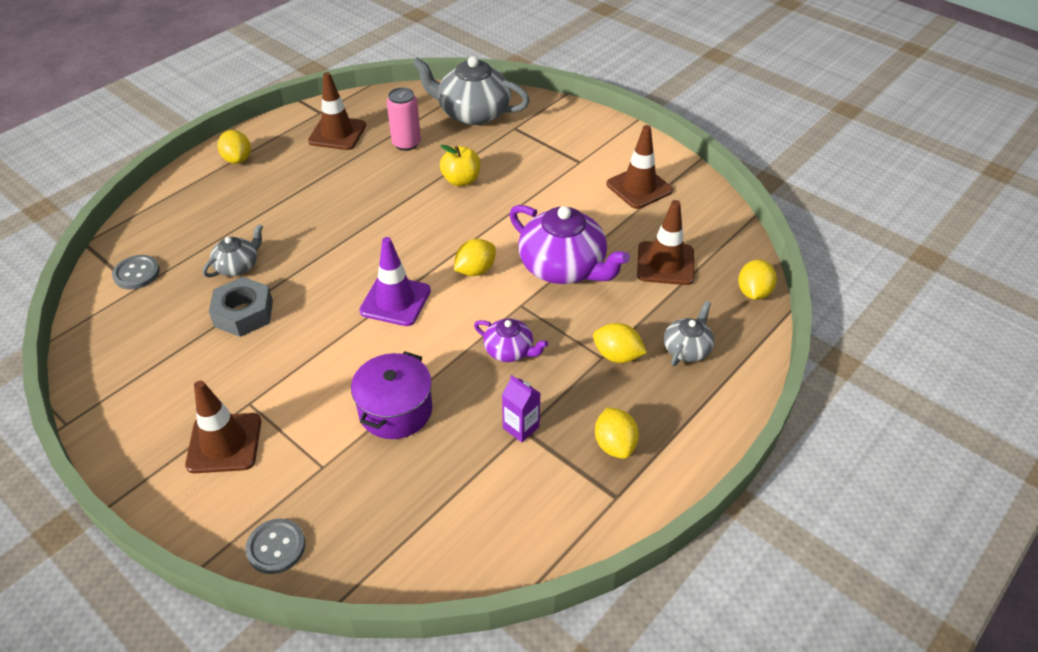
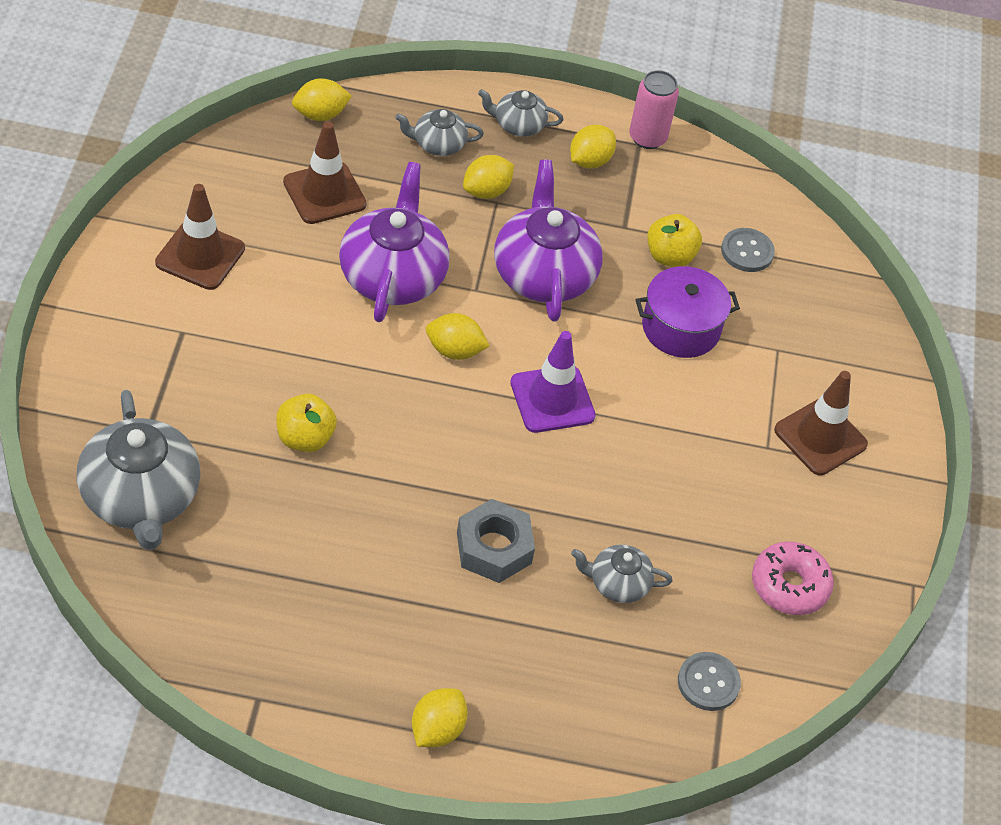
camera: 130 degrees left, 5 degrees up
(144, 350) = (789, 585): none -> pink donut
(244, 313) = (675, 528): grey nut -> grey nut (494, 548)
(276, 547) = (867, 338): grey button -> grey button (747, 251)
(337, 133) = (297, 640): brown traffic cone -> none
(406, 143) = (265, 540): pink can -> pink can (647, 138)
(471, 444) = (670, 256): none -> yellow apple
(509, 350) = (544, 274): purple teapot -> purple teapot, size x1.93
(521, 427) = (624, 230): purple carton -> none
(617, 355) = (486, 191): yellow lemon -> yellow lemon turned 60 degrees clockwise
(686, 414) = (518, 125): none -> grey teapot

